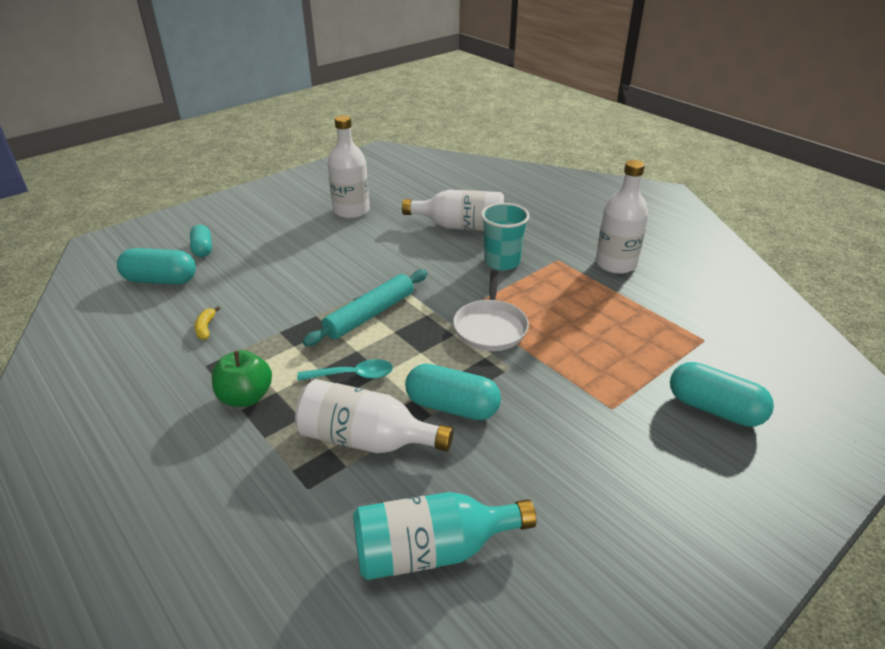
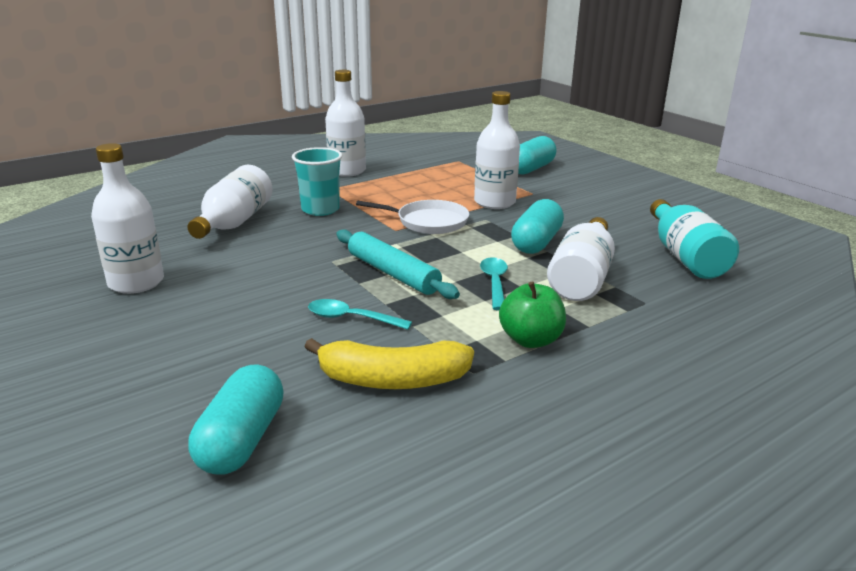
camera: 85 degrees left, 10 degrees down
(203, 249) = (159, 406): turquoise capsule -> none
(206, 328) = (392, 380): yellow banana -> yellow banana, size x2.41
(293, 301) = (351, 318): none -> turquoise spoon
(565, 374) = (494, 202): none -> white bottle

